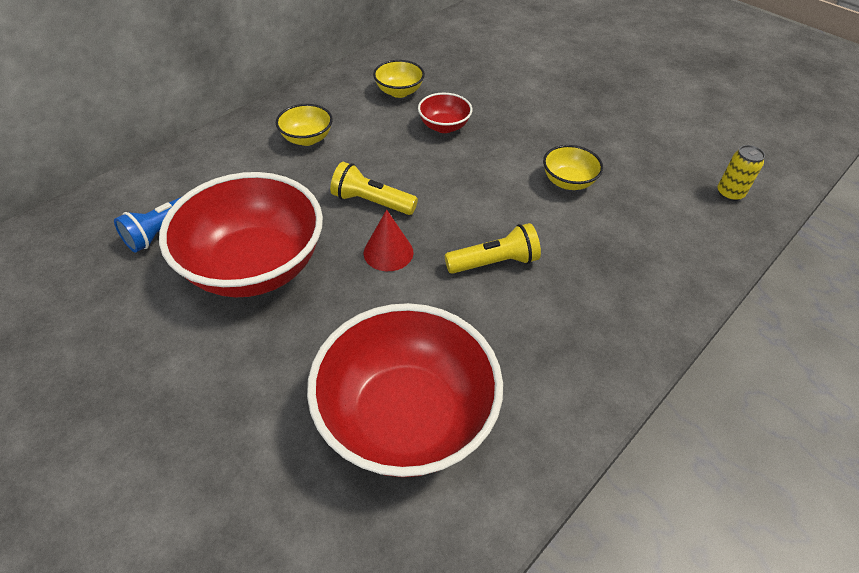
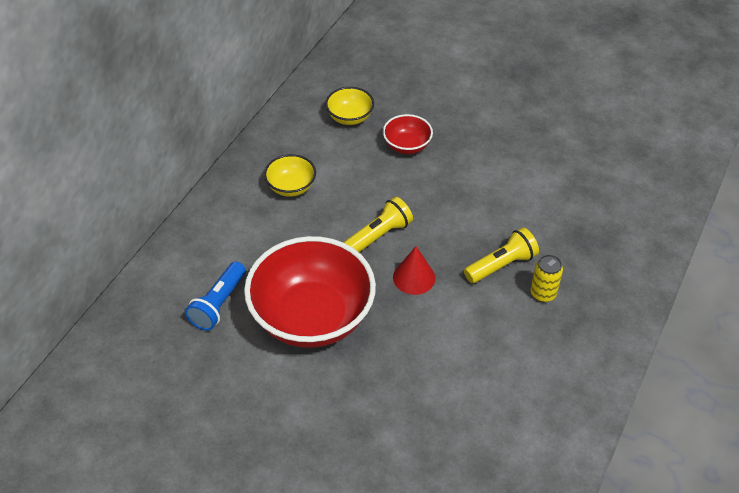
camera: 15 degrees left, 0 degrees up
(372, 202) = (379, 235): yellow flashlight -> yellow flashlight turned 135 degrees clockwise
(406, 417) = (486, 401): red bowl -> none
(568, 182) = (533, 177): yellow bowl -> none
(729, 194) = (665, 157): yellow can -> yellow can (543, 294)

